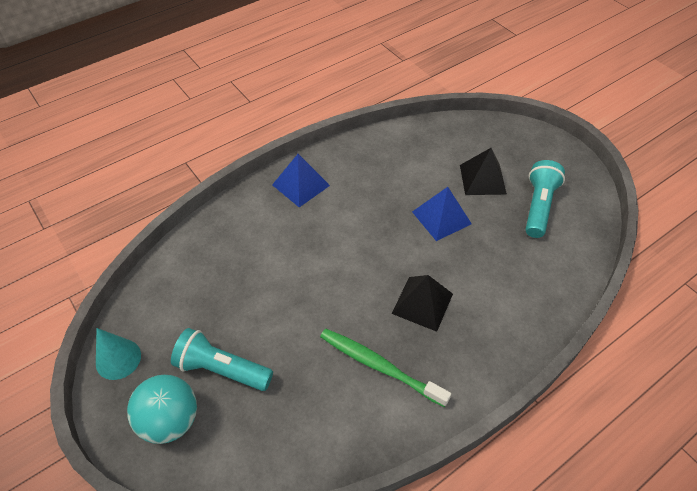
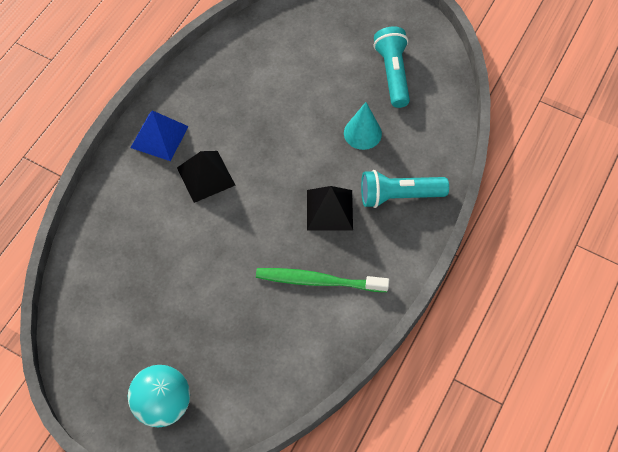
camera: 25 degrees left, 10 degrees up
(118, 359) = (83, 374): turquoise cone -> turquoise cone (362, 133)
(222, 369) = (183, 342): turquoise flashlight -> turquoise flashlight (399, 195)
(441, 217) = (310, 119): blue pyramid -> none
(482, 179) = (331, 64): black pyramid -> black pyramid (205, 176)

